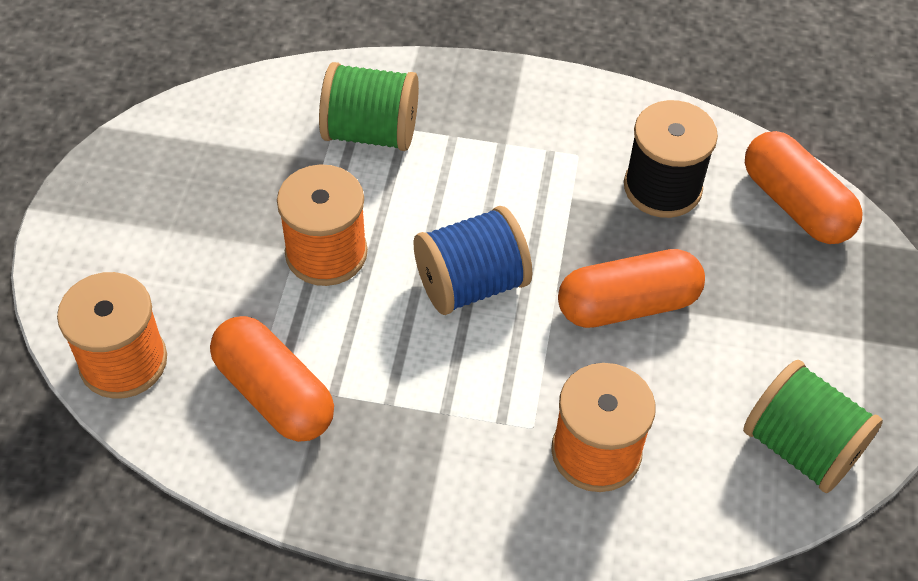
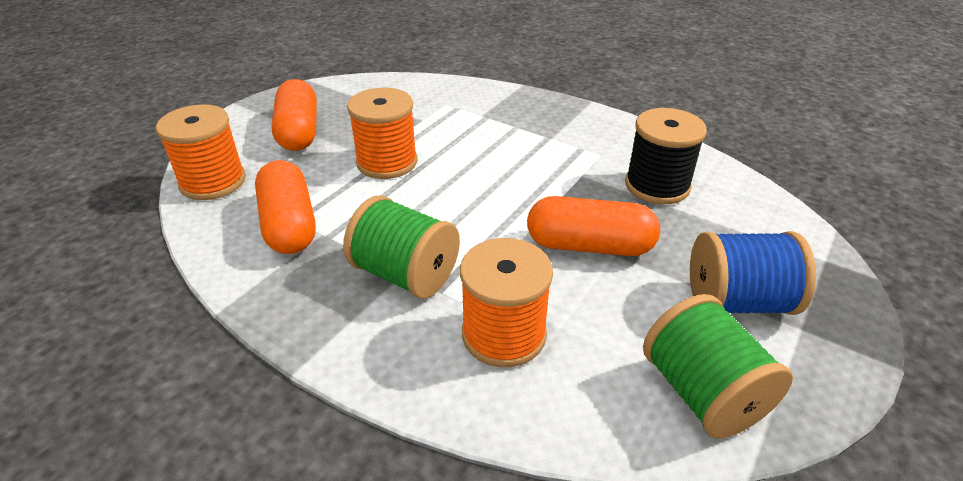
camera: 25 degrees right, 15 degrees down
(370, 132) = (462, 114): green spool -> green spool (405, 274)
(471, 284) = (474, 202): blue spool -> blue spool (737, 302)
(795, 204) = (768, 221): orange capsule -> orange capsule (299, 131)

